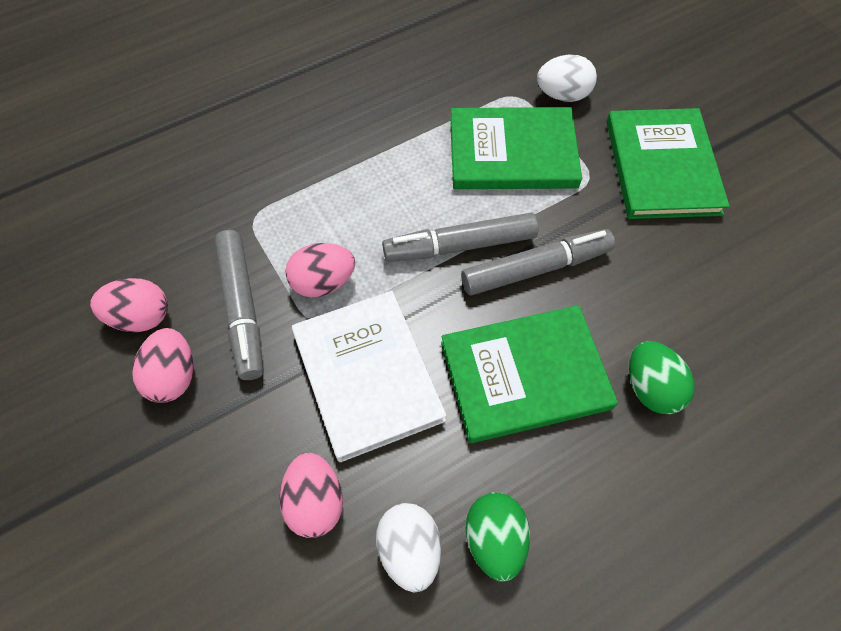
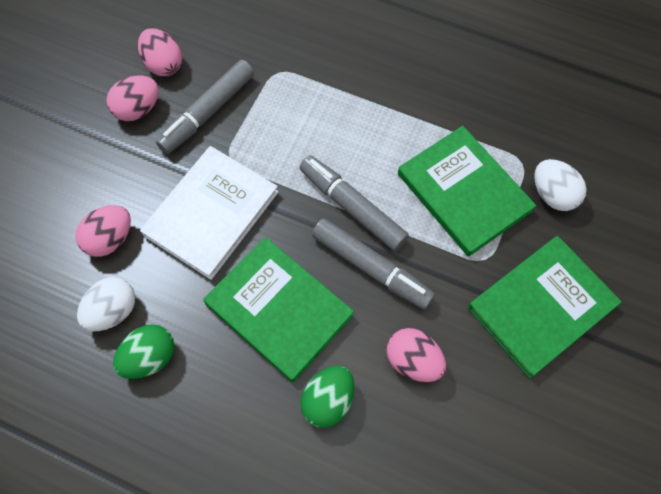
camera: 55 degrees right, 5 degrees up
(323, 282) = (260, 144): pink egg -> pink egg (413, 360)

